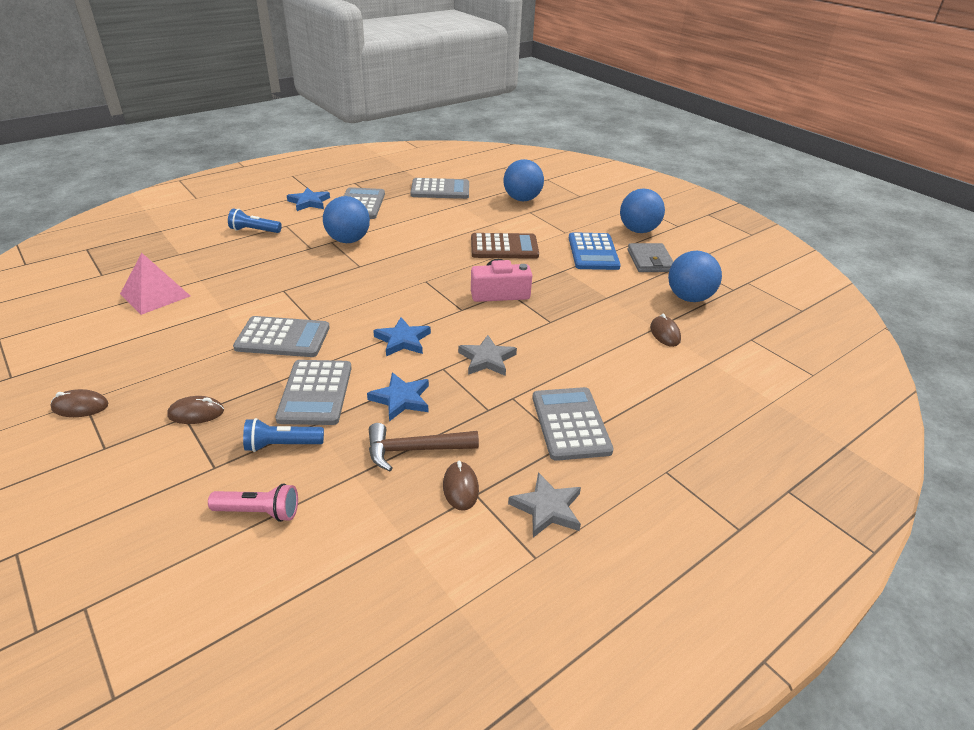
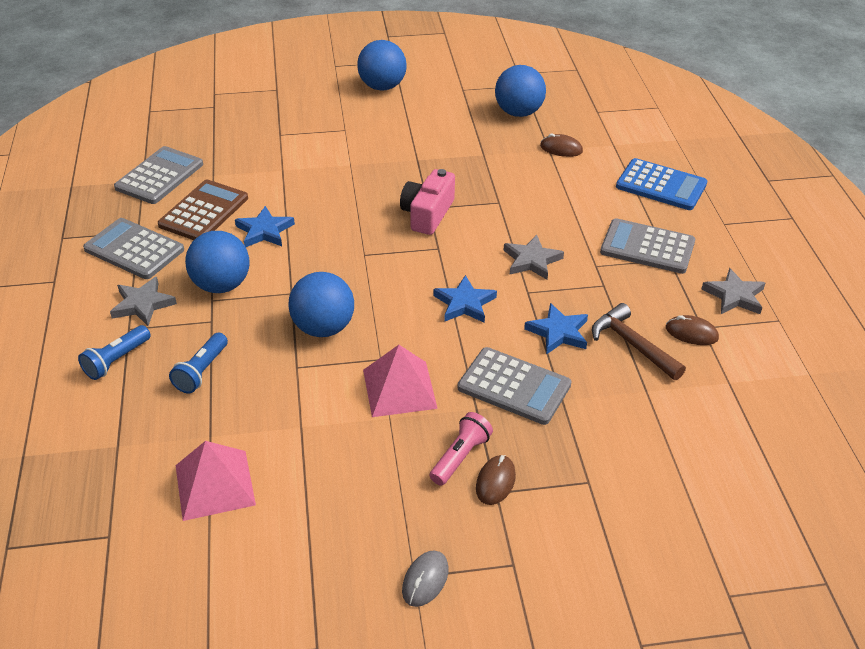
camera: 60 degrees left, 5 degrees up
(80, 406) = (425, 580): brown mouse -> grey mouse
(259, 512) = (663, 461): pink flashlight -> pink flashlight (460, 457)
(282, 445) = (581, 427): blue flashlight -> blue flashlight (201, 371)
(283, 338) = (399, 389): grey calculator -> pink pyramid
(309, 202) = (80, 292): blue star -> blue star (264, 231)
(311, 222) = (142, 304): none -> grey star
(415, 450) = (632, 344): brown hammer -> brown hammer turned 120 degrees clockwise
(504, 247) = (341, 179): brown calculator -> brown calculator (204, 212)
(522, 199) = (245, 128): blue ball -> blue ball (323, 328)
(593, 252) = (399, 129): blue calculator -> blue calculator (661, 185)
(650, 261) = (442, 105): grey wallet -> none

